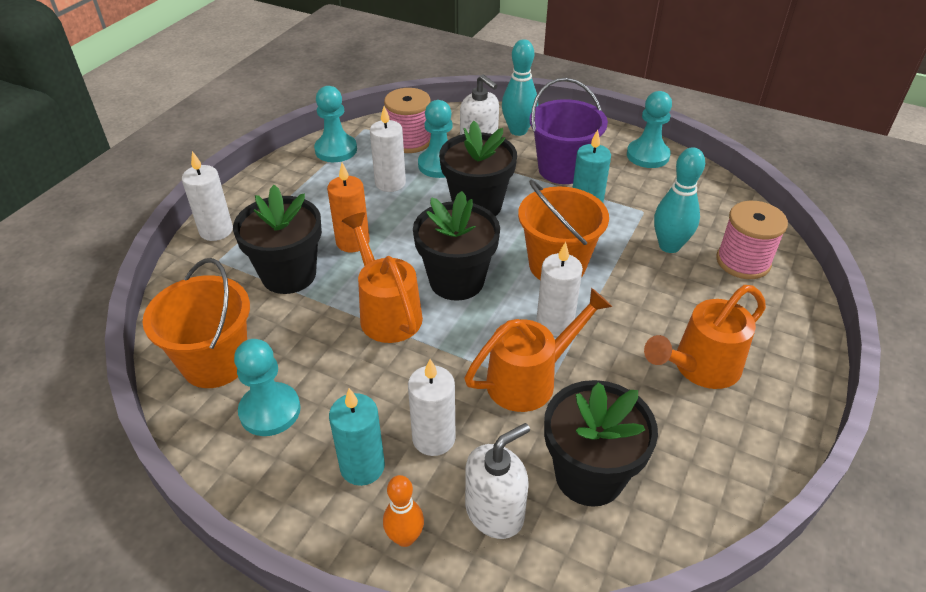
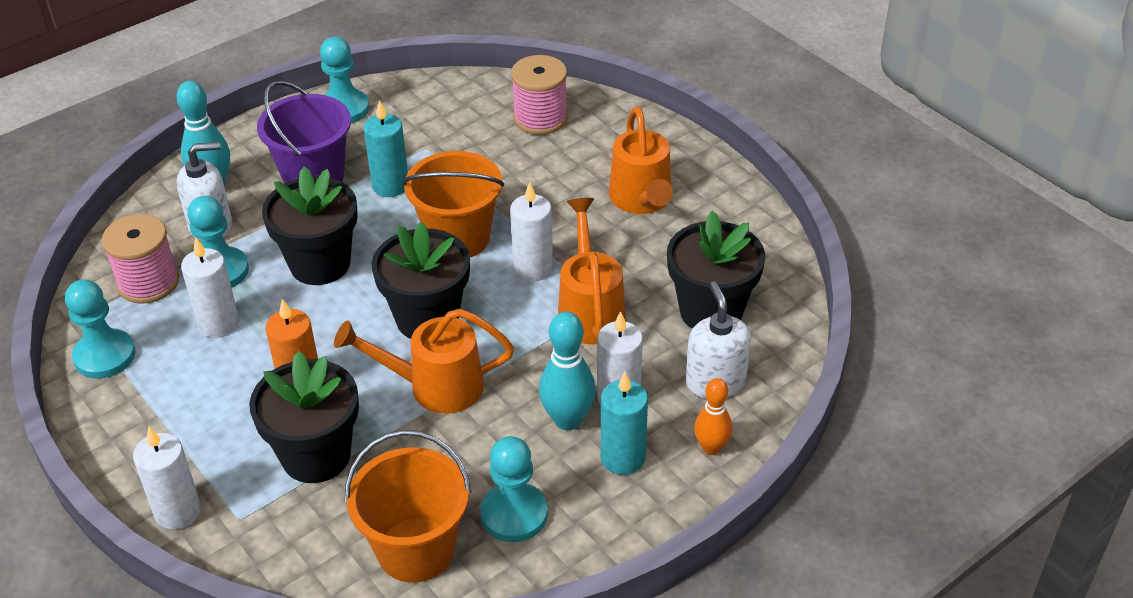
camera: 65 degrees left, 0 degrees up
(669, 246) = (487, 153): turquoise bowling pin -> turquoise bowling pin (567, 420)

